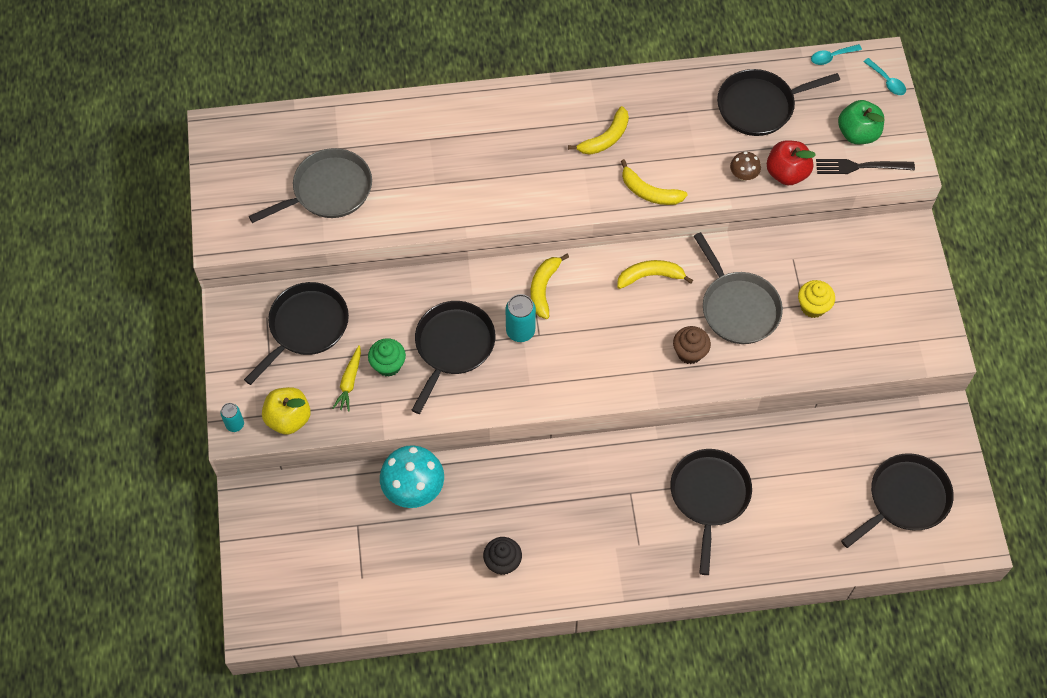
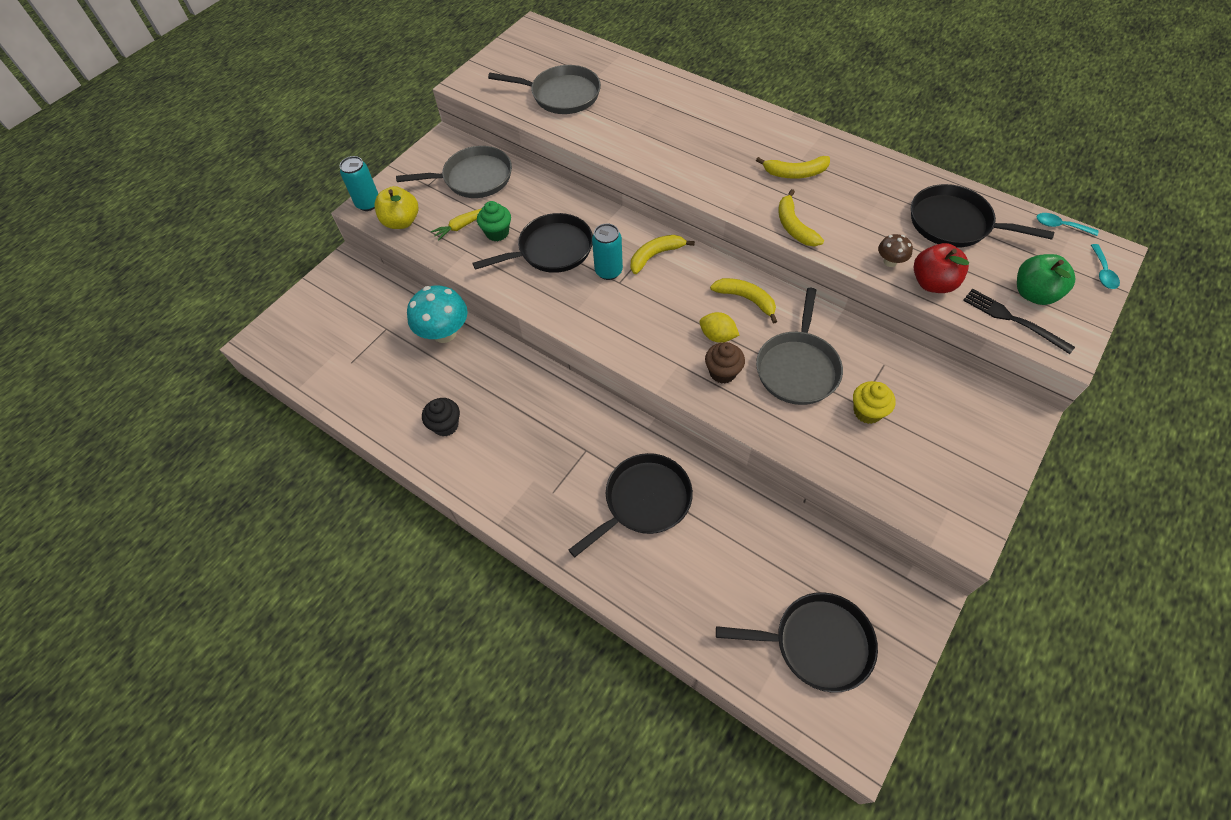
camera: 45 degrees right, 5 degrees down
(235, 424) = (368, 203): turquoise can -> turquoise can, size x1.60
(306, 326) = (474, 178): black pan -> grey pan
(658, 325) = (717, 336): none -> yellow lemon

